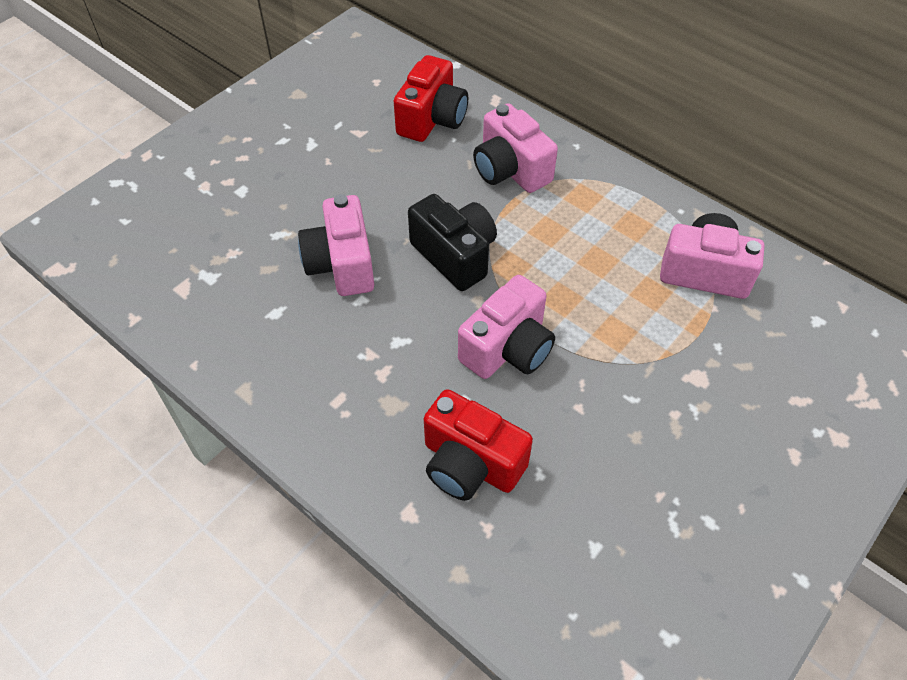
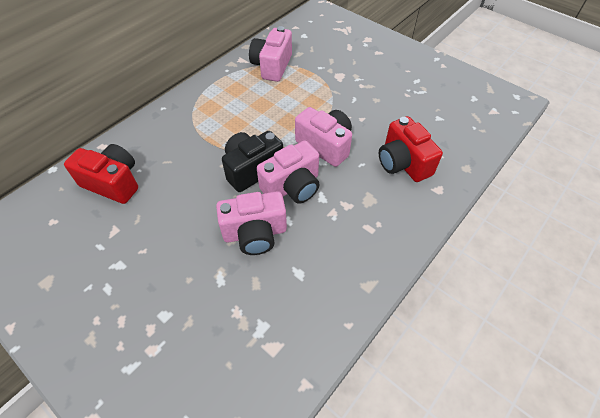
camera: 90 degrees left, 0 degrees up
(470, 464) = (403, 163): red camera -> red camera turned 120 degrees clockwise
(510, 170) = (178, 140): pink camera -> pink camera (292, 186)

